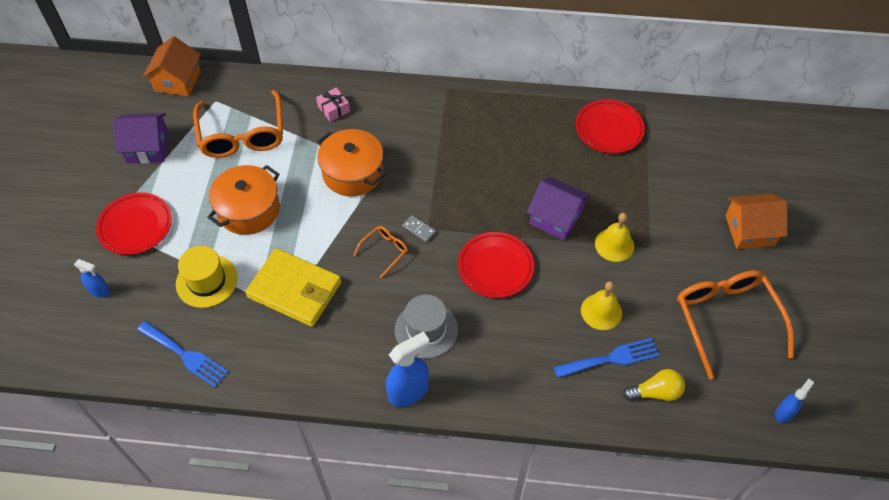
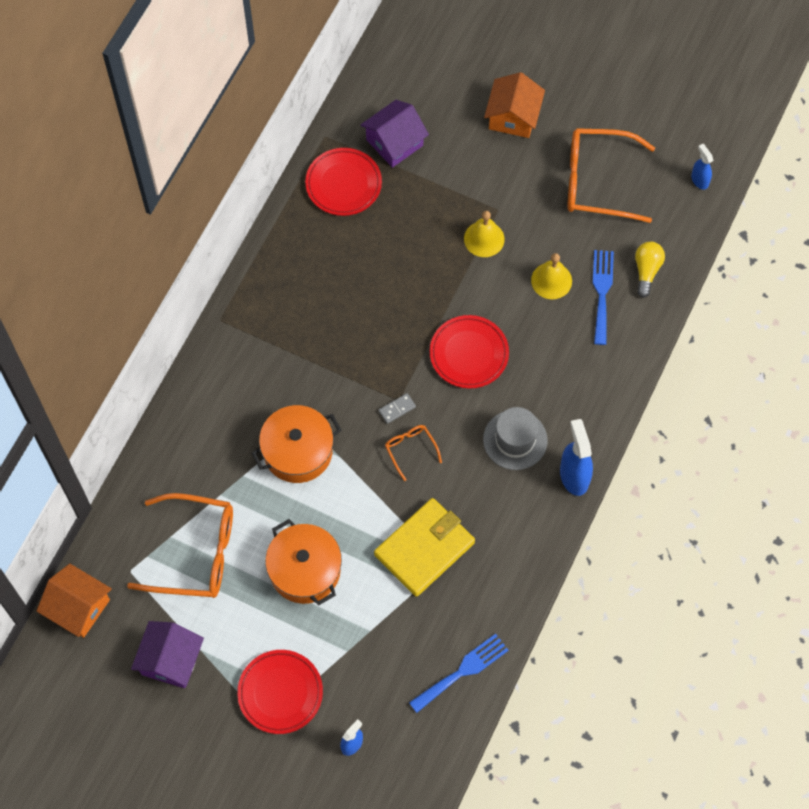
camera: 70 degrees left, 10 degrees up
(206, 281) = (381, 632): yellow hat -> none
(333, 109) = (198, 445): pink gift -> none
(556, 217) = (433, 277): purple house -> purple house (394, 142)

